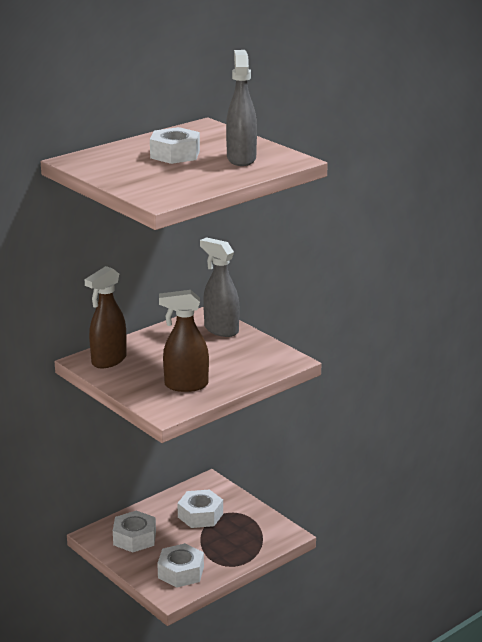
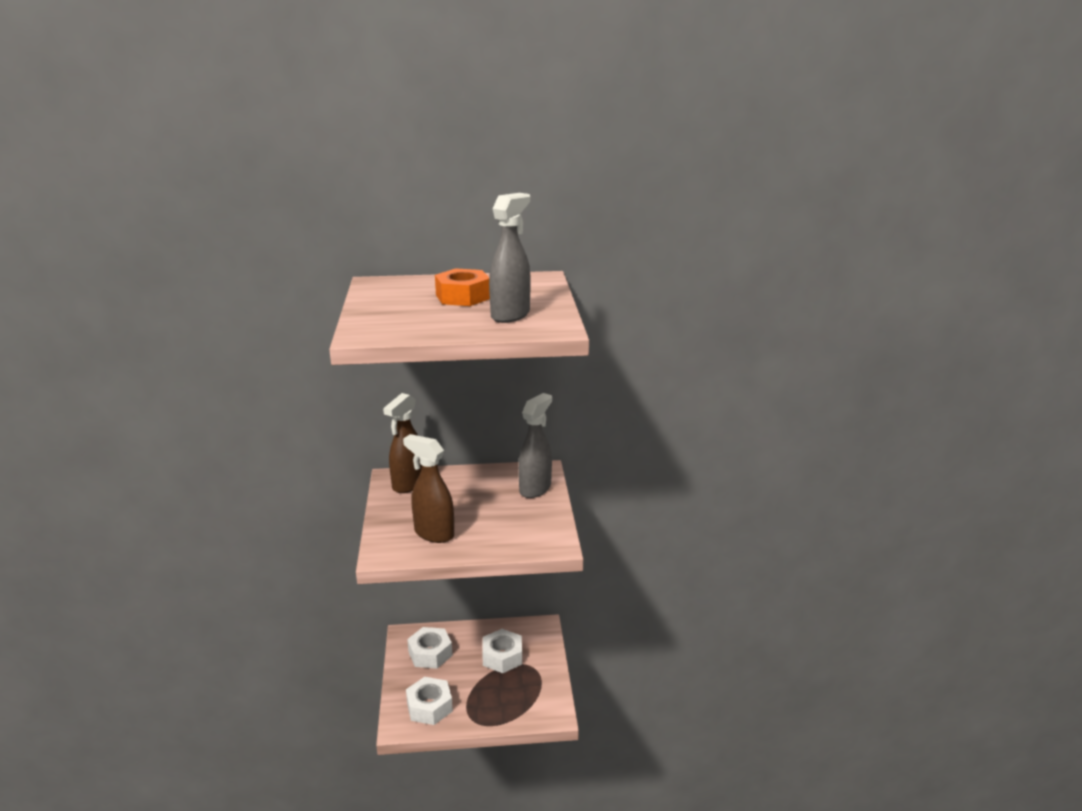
camera: 35 degrees right, 0 degrees up
(108, 361) = (408, 484): brown spray bottle -> brown spray bottle turned 45 degrees counterclockwise
(175, 154) = (463, 297): white nut -> orange nut
(221, 330) = (535, 488): grey spray bottle -> grey spray bottle turned 45 degrees clockwise

